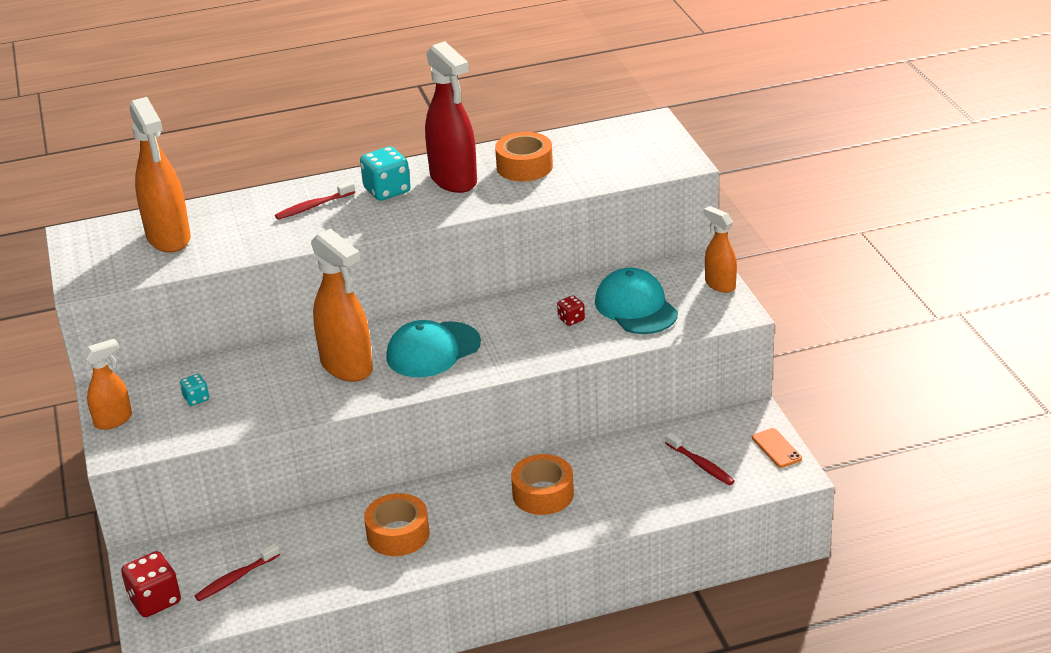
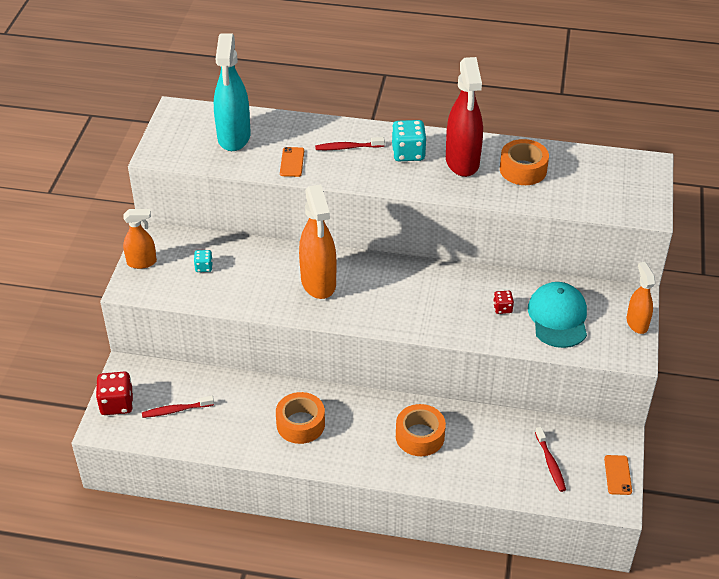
camera: 25 degrees right, 10 degrees up
(169, 238) = (234, 137): orange spray bottle -> turquoise spray bottle
(258, 239) = (292, 162): none -> orange phone
(433, 350) = (386, 294): turquoise cap -> none

